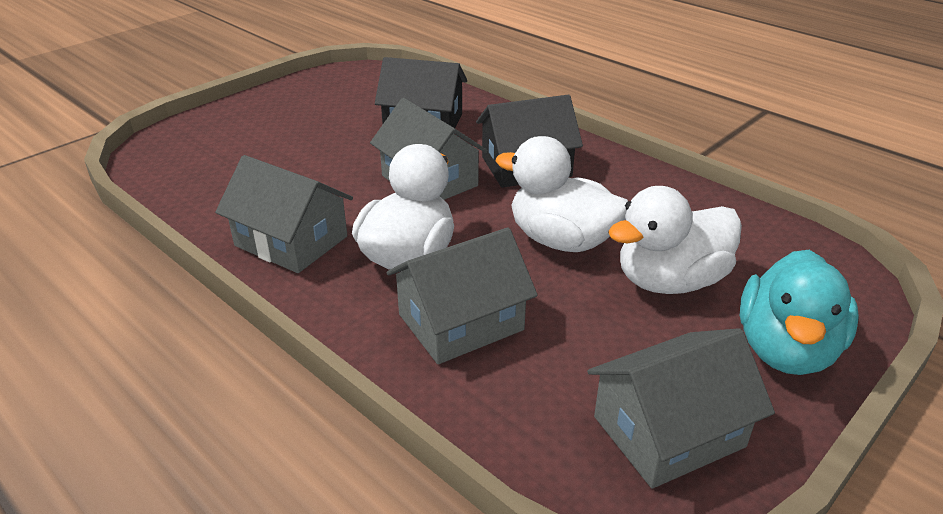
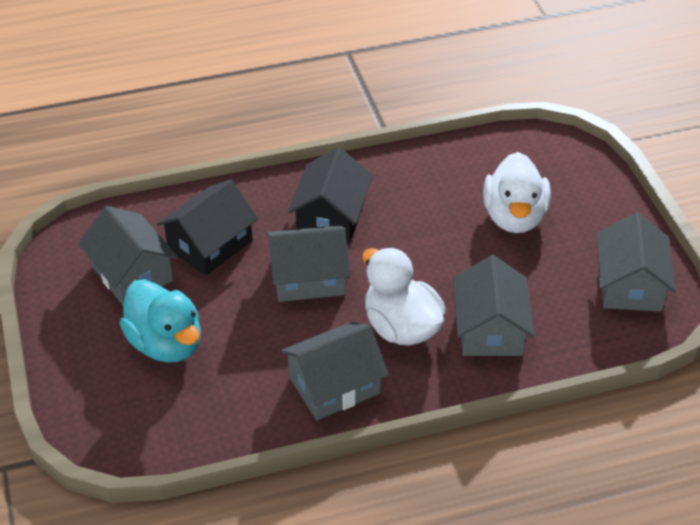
camera: 60 degrees left, 10 degrees up
(356, 103) = (132, 273): none -> grey house
(561, 240) = (438, 243): white duck -> none
(786, 350) = (600, 206): turquoise duck -> turquoise duck (166, 344)

